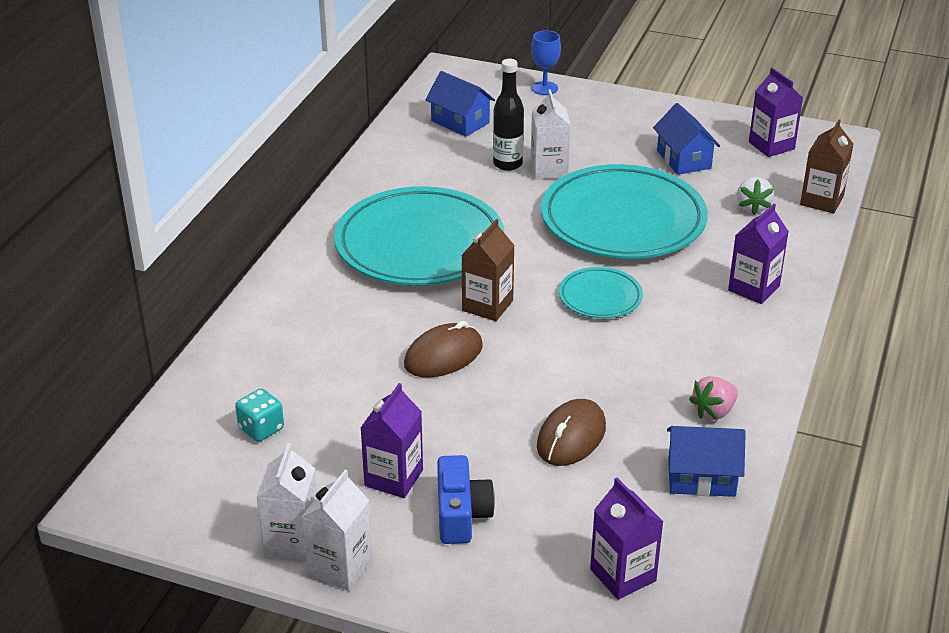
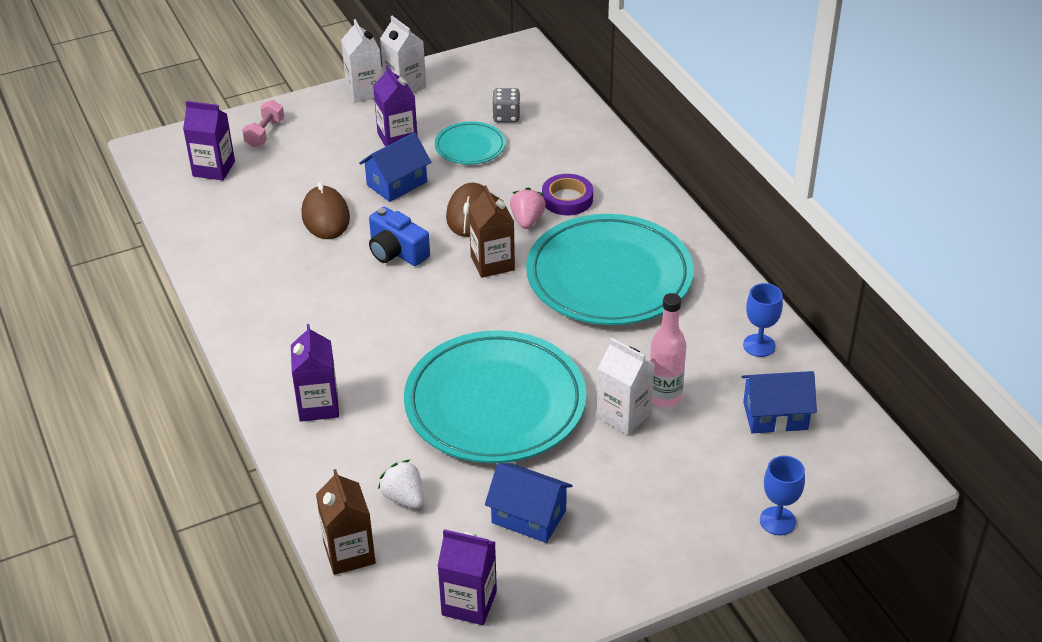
camera: 135 degrees right, 5 degrees up
(261, 429) = (506, 116): turquoise dice -> grey dice
(348, 317) = (567, 199): none -> purple tape
(401, 154) = (759, 345): none -> blue goblet
(461, 514) = (336, 144): blue camera -> blue camera (396, 251)
(507, 164) = (664, 397): black bottle -> pink bottle
(516, 587) = (265, 133): none -> pink dumbbell
(600, 297) = (425, 320): turquoise plate -> turquoise plate (470, 147)
(701, 477) = (219, 241): blue house -> blue house (397, 183)
(714, 411) = (252, 286): pink strawberry -> pink strawberry (527, 221)

